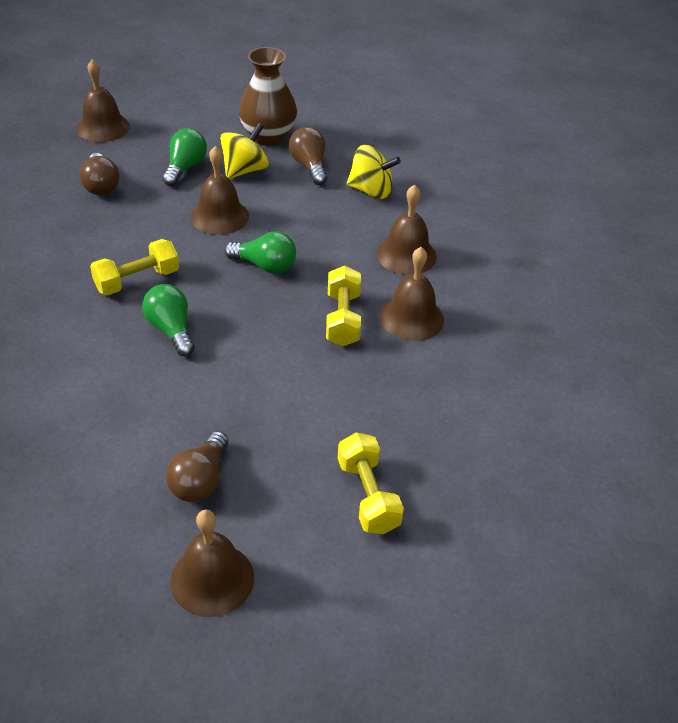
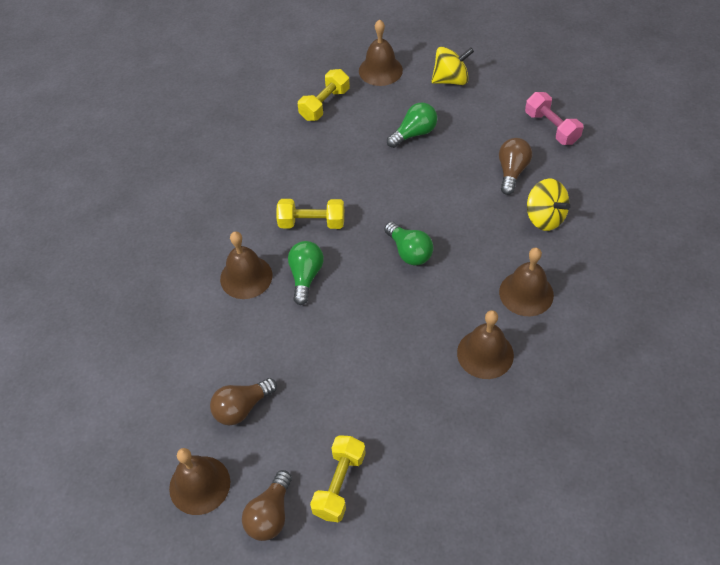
camera: 40 degrees right, 10 degrees up
(101, 185) = (343, 125): brown light bulb -> brown light bulb (270, 514)
(219, 216) = (408, 191): brown bell -> brown bell (246, 277)
(244, 170) = (457, 154): yellow spinning top -> yellow spinning top (451, 80)
(268, 137) = (500, 128): brown vase -> none
(316, 121) = (551, 128): none -> pink dumbbell
(342, 319) = (431, 328): yellow dumbbell -> yellow dumbbell (324, 104)

